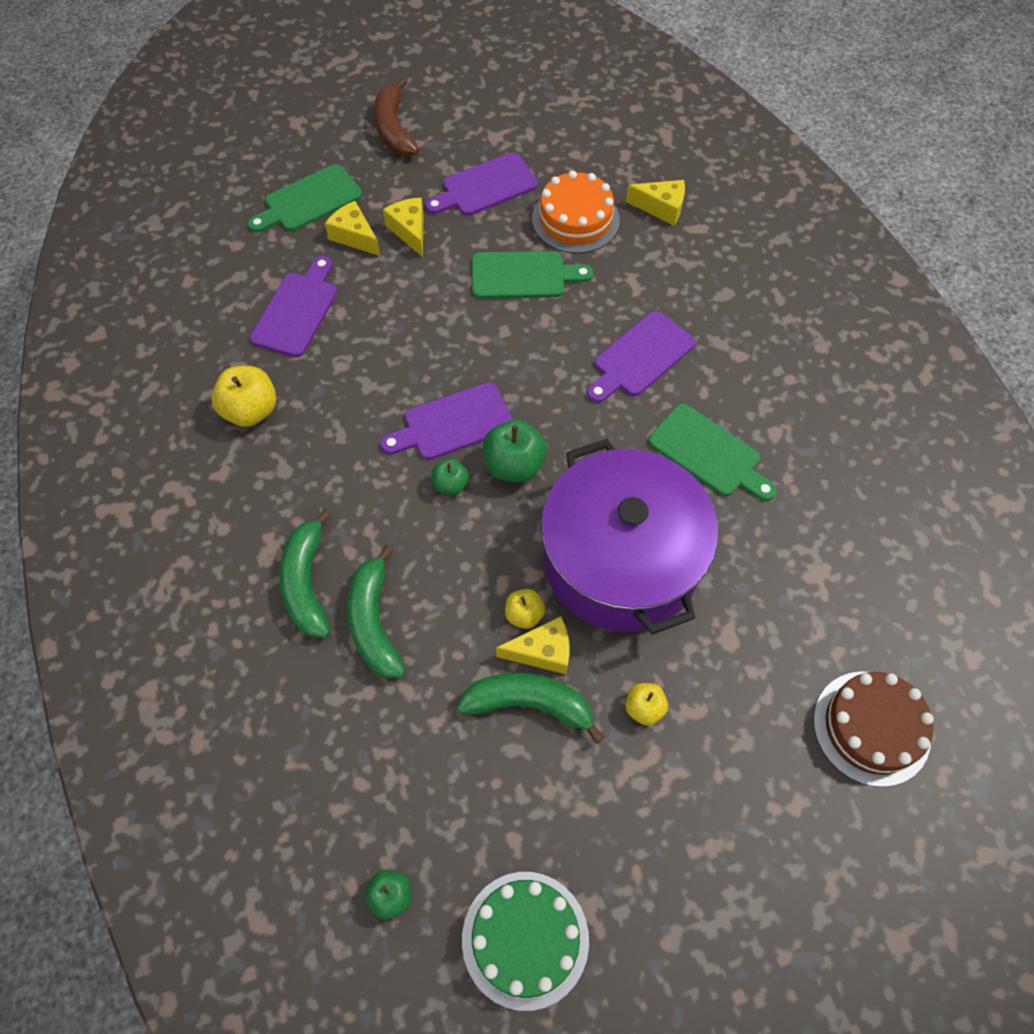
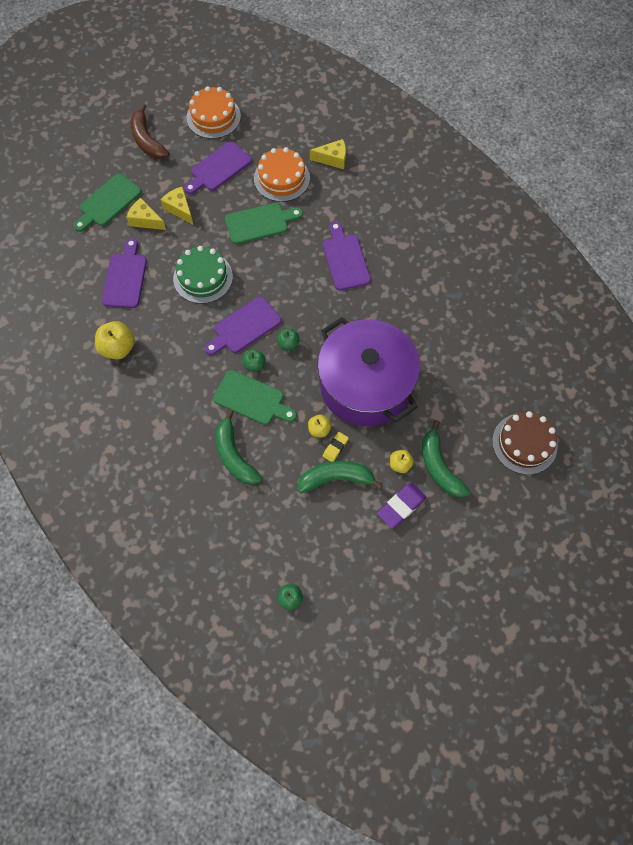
camera: 15 degrees left, 5 degrees up
(307, 583) = (187, 443): green banana -> green banana (439, 466)
(500, 116) = (213, 117): none -> orange cake
(514, 465) = (288, 344): green apple -> green apple, size x0.58
(525, 939) = (368, 600): green cake -> green cake (203, 277)
(542, 652) = (335, 448): yellow cheese -> yellow eraser
(627, 782) = (401, 506): none -> purple eraser
(640, 357) = (345, 259): purple cutting board -> purple cutting board turned 135 degrees clockwise
(708, 453) = (400, 310): green cutting board -> green cutting board (252, 399)

